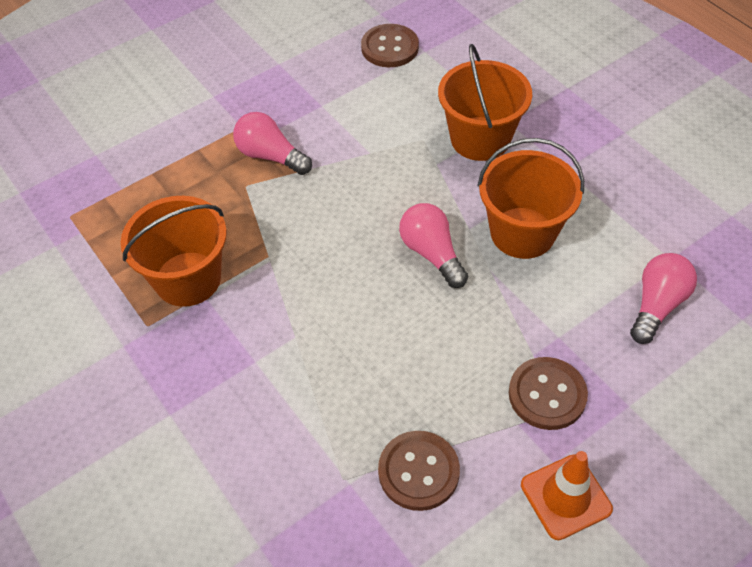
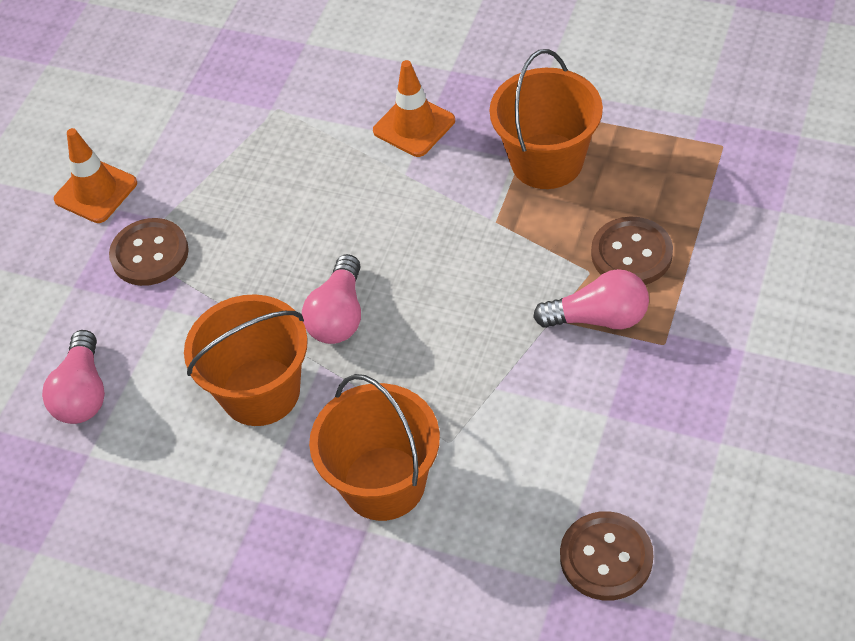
camera: 150 degrees right, 0 degrees up
(249, 377) = (414, 126): none -> orange traffic cone
(418, 471) = (222, 144): brown button -> brown button (631, 254)
(432, 253) = (339, 315): pink light bulb -> pink light bulb turned 75 degrees clockwise

